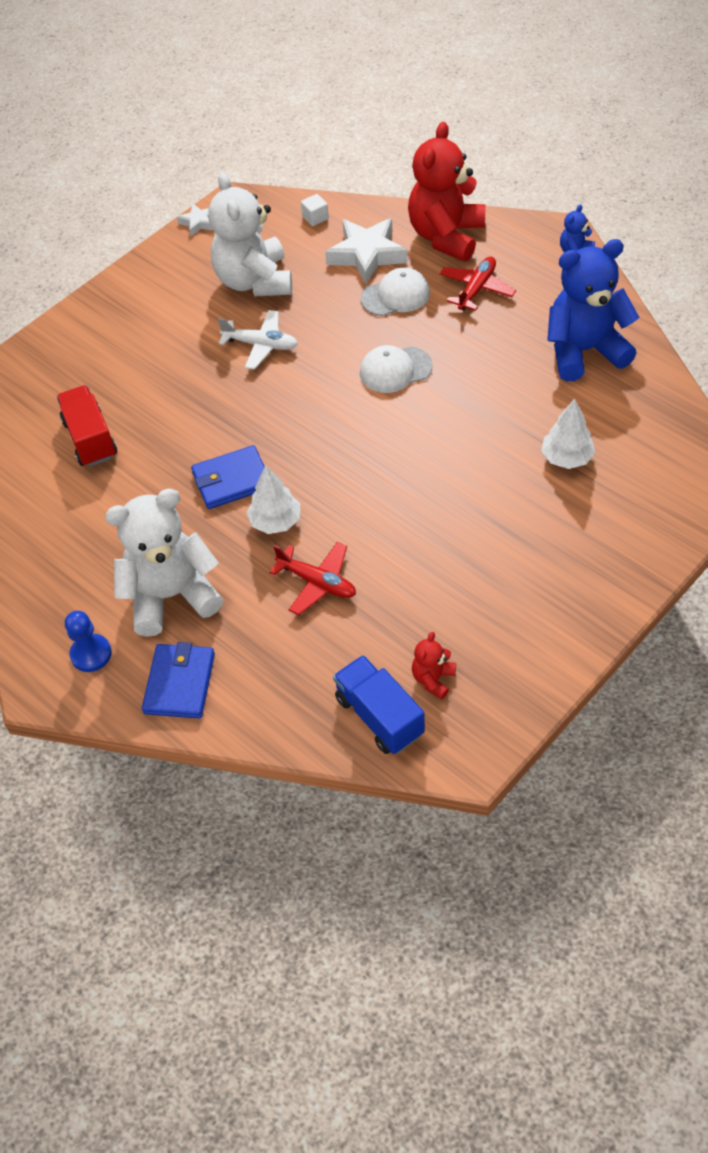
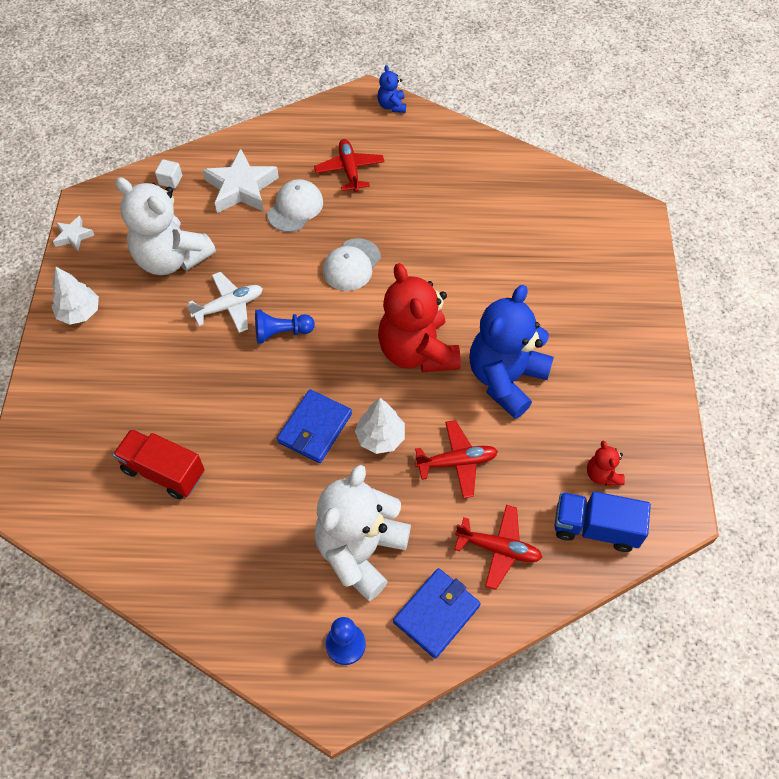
camera: 45 degrees left, 5 degrees up
(179, 683) = (436, 614): blue wallet -> blue wallet turned 75 degrees clockwise
(279, 672) = (498, 549): none -> red plane
(281, 390) = (281, 333): none -> blue pawn
(446, 236) = (288, 141): red teddy bear -> red teddy bear (417, 351)
(566, 458) = (530, 258): white tree -> white tree (79, 312)
(584, 351) = (467, 174): blue teddy bear -> blue teddy bear (505, 379)

